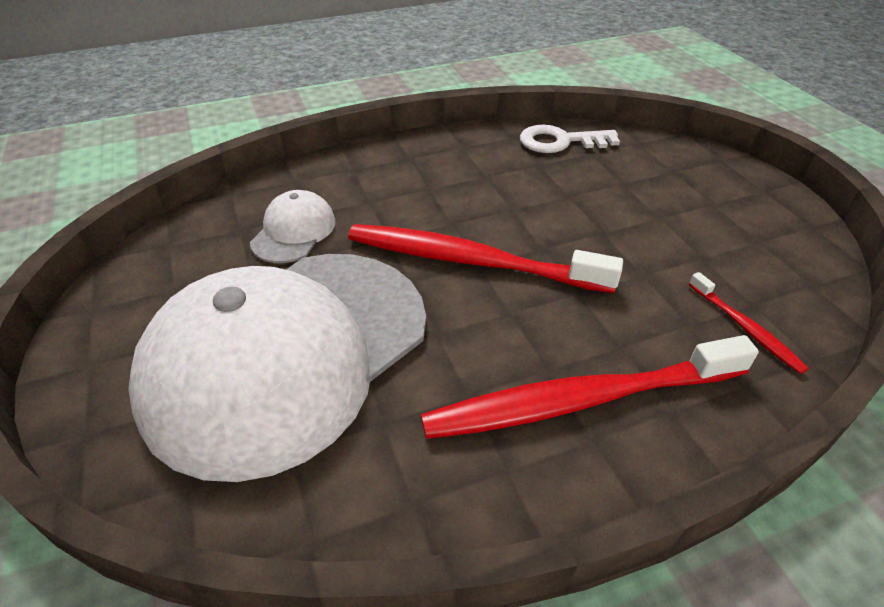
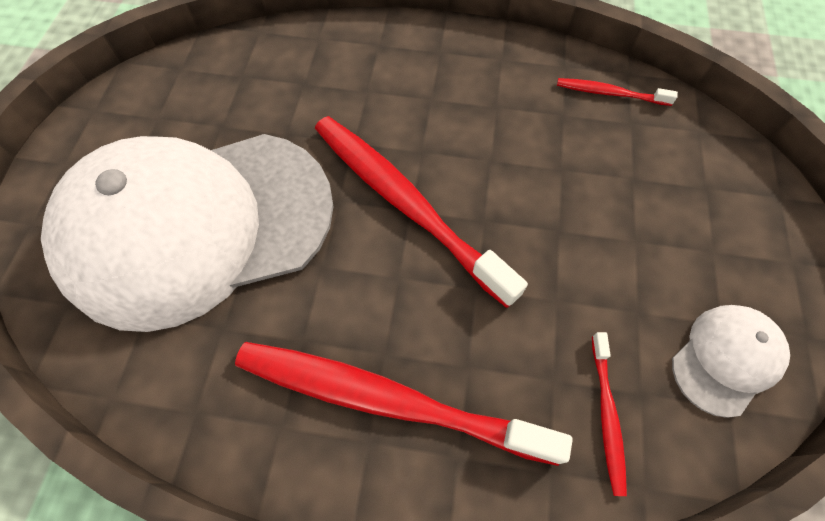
camera: 30 degrees right, 20 degrees up
(294, 231) = (281, 98): white cap -> white cap (726, 359)
(560, 142) = (610, 93): white key -> red toothbrush

